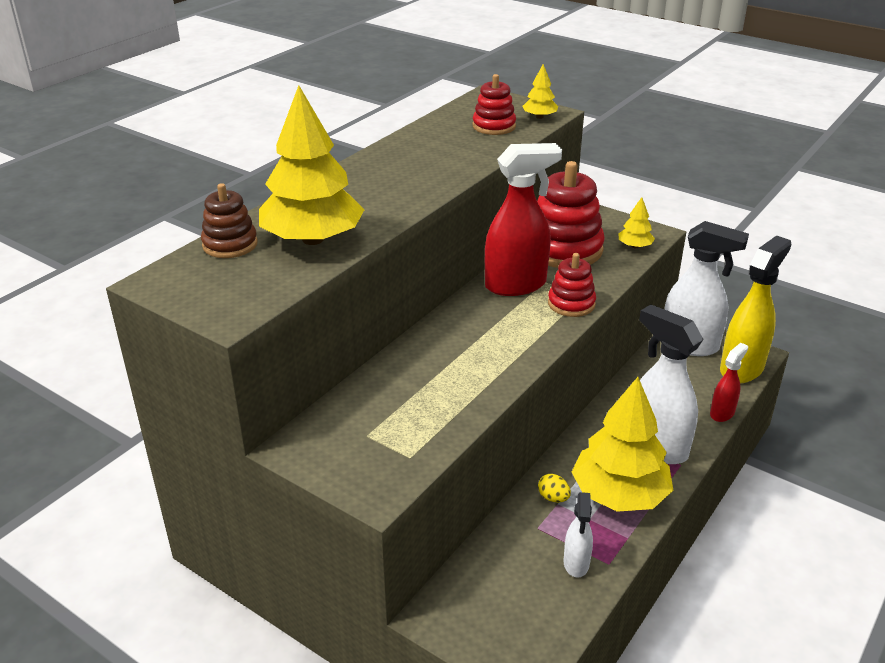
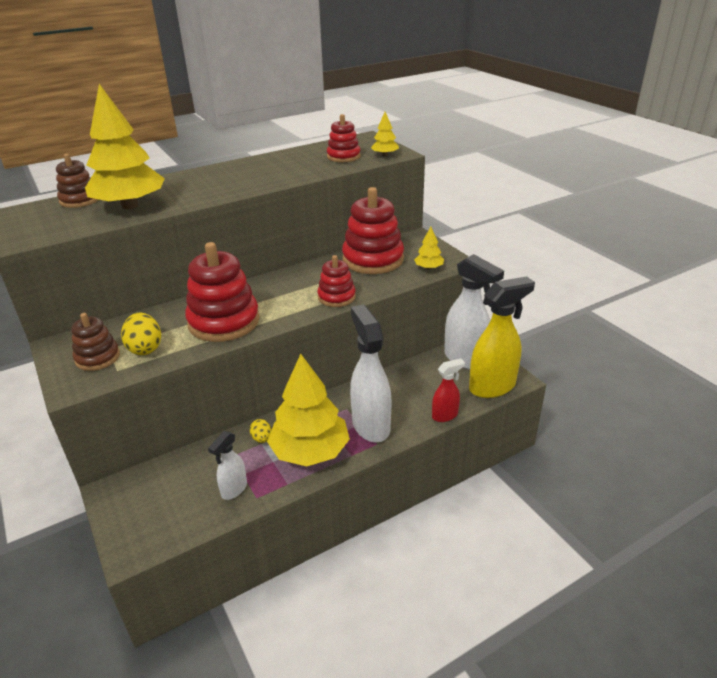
camera: 25 degrees right, 0 degrees up
(367, 449) = (97, 358): none -> brown stacking toy
(414, 422) = (145, 348): none -> yellow egg
(473, 365) = (224, 322): none -> red stacking toy
(516, 285) = (312, 276): red spray bottle -> none

